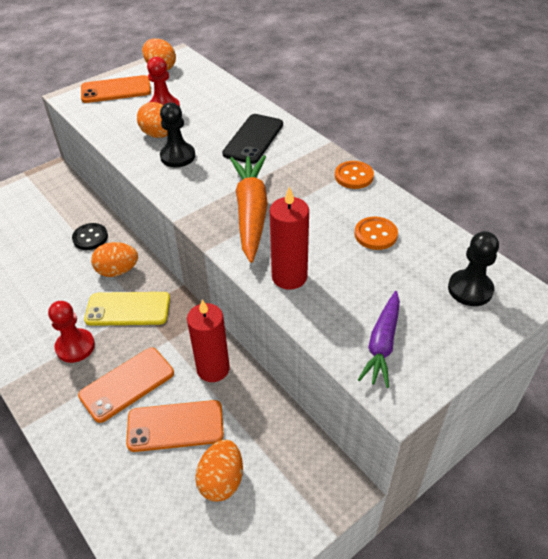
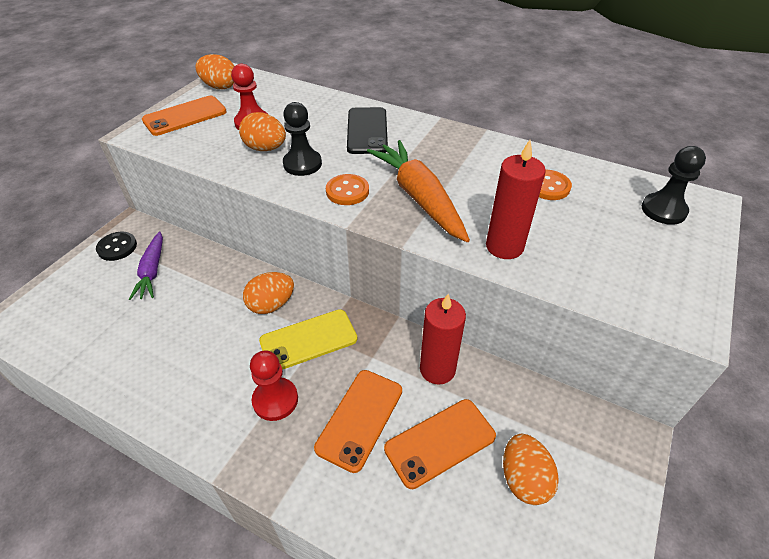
camera: 25 degrees left, 0 degrees up
(90, 238) = (218, 280): black button -> black button (117, 247)
(354, 176) = (487, 142): orange button -> orange button (347, 191)
(382, 344) = (637, 281): purple carrot -> purple carrot (152, 271)

